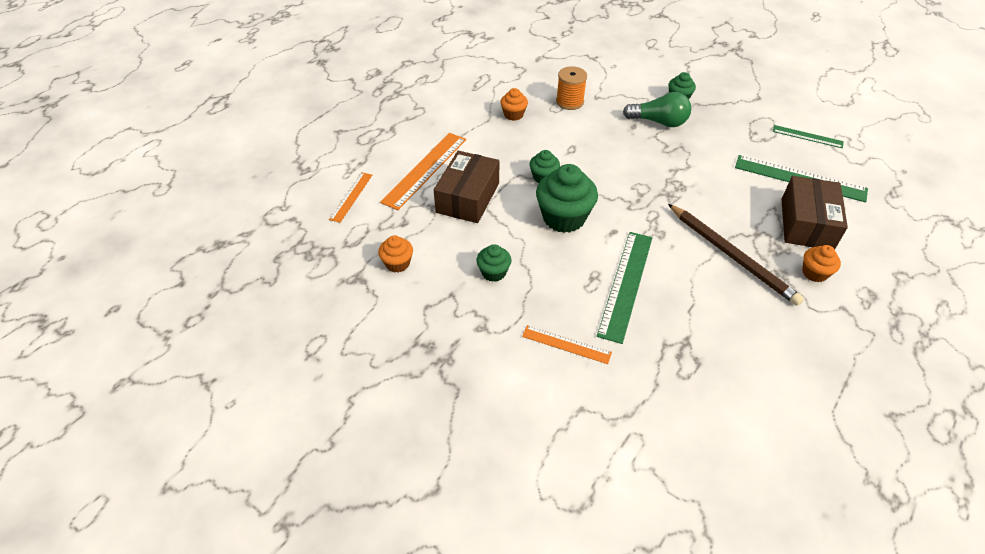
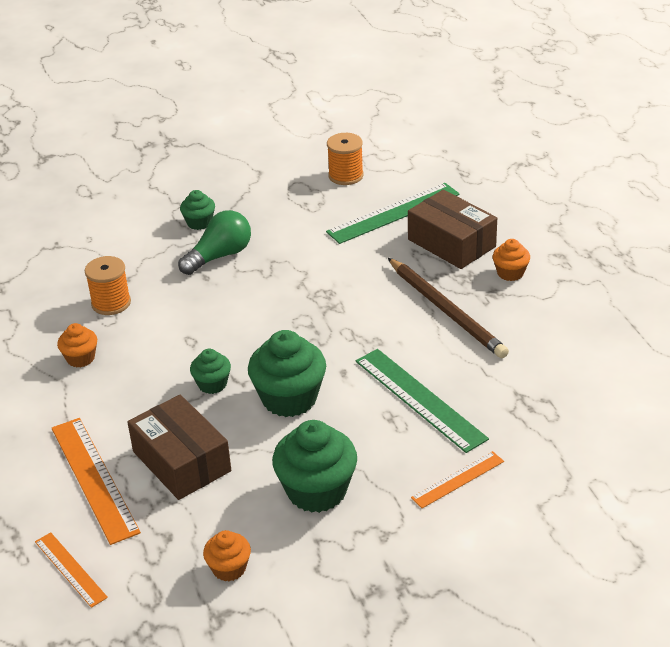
camera: 55 degrees left, 10 degrees down
(493, 272) = (317, 491): green cupcake -> green cupcake, size x1.87
(731, 255) = (446, 310): brown pencil -> brown pencil turned 60 degrees clockwise
(807, 136) = (346, 175): green ruler -> orange spool

